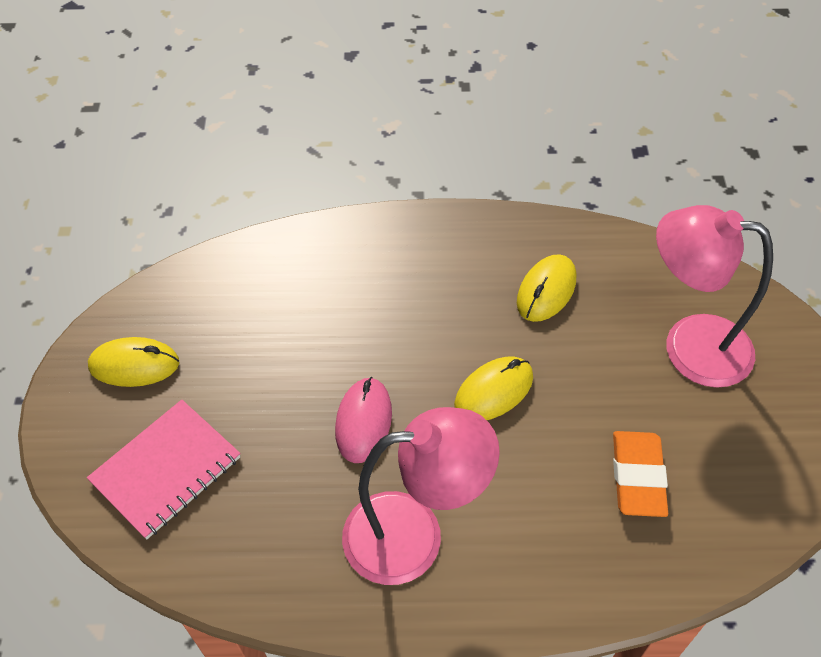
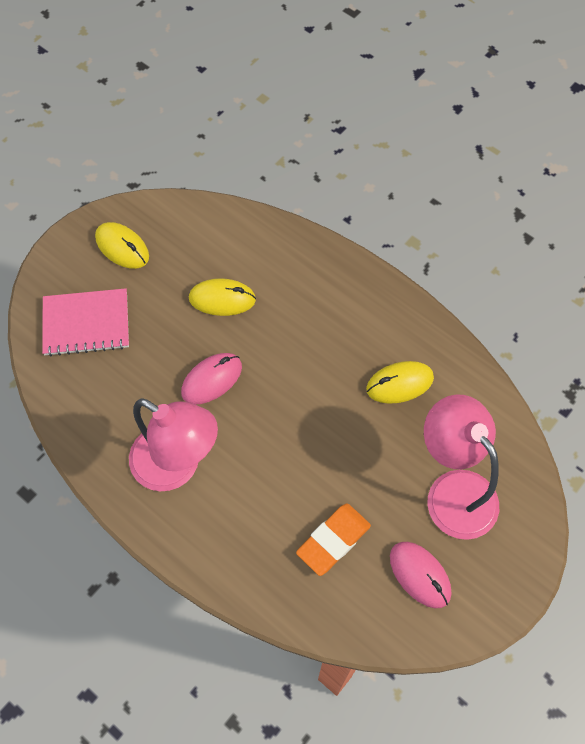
camera: 40 degrees right, 10 degrees up
(493, 391) = (302, 421): yellow mouse -> yellow mouse (222, 299)
(743, 442) = (420, 575): none -> pink mouse

